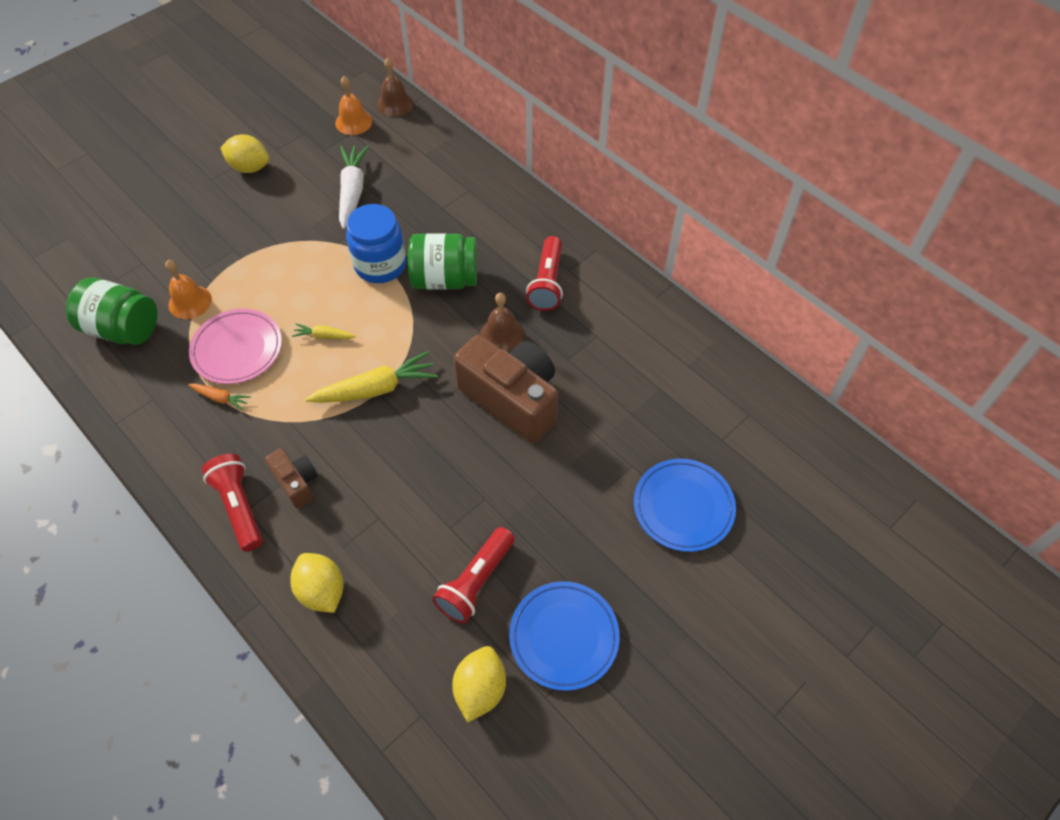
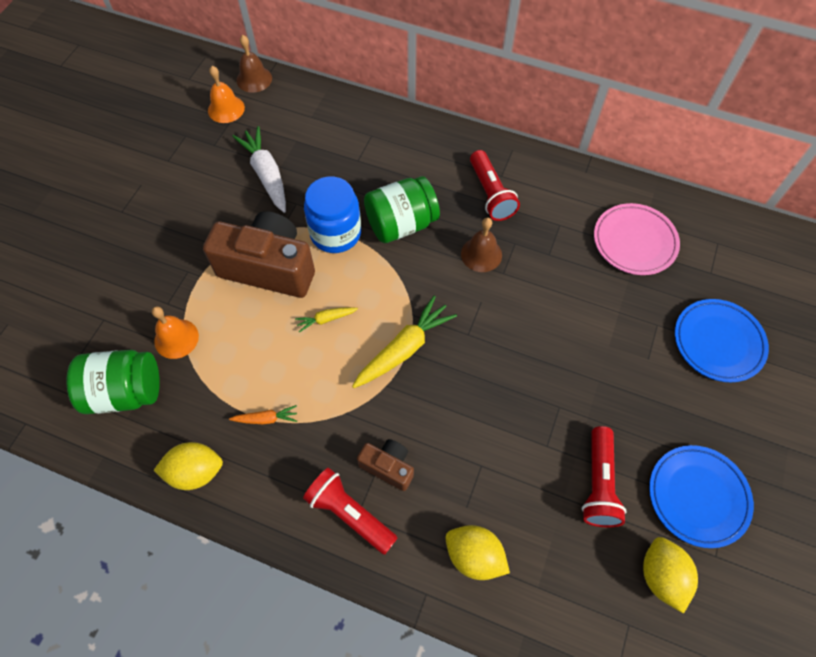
camera: 25 degrees left, 5 degrees up
(237, 349) = (252, 365): pink plate -> pink plate (634, 242)
(250, 167) = (152, 186): yellow lemon -> yellow lemon (195, 471)
(512, 399) = (526, 308): brown camera -> brown camera (269, 268)

